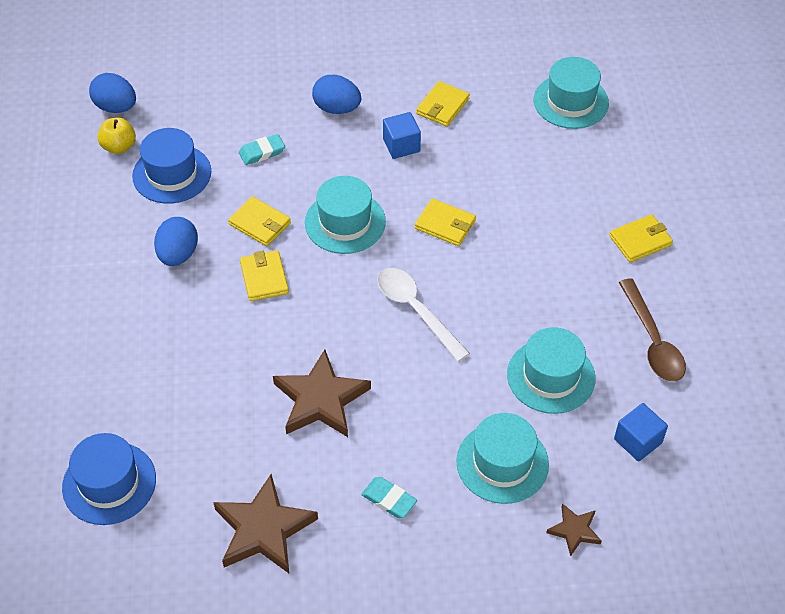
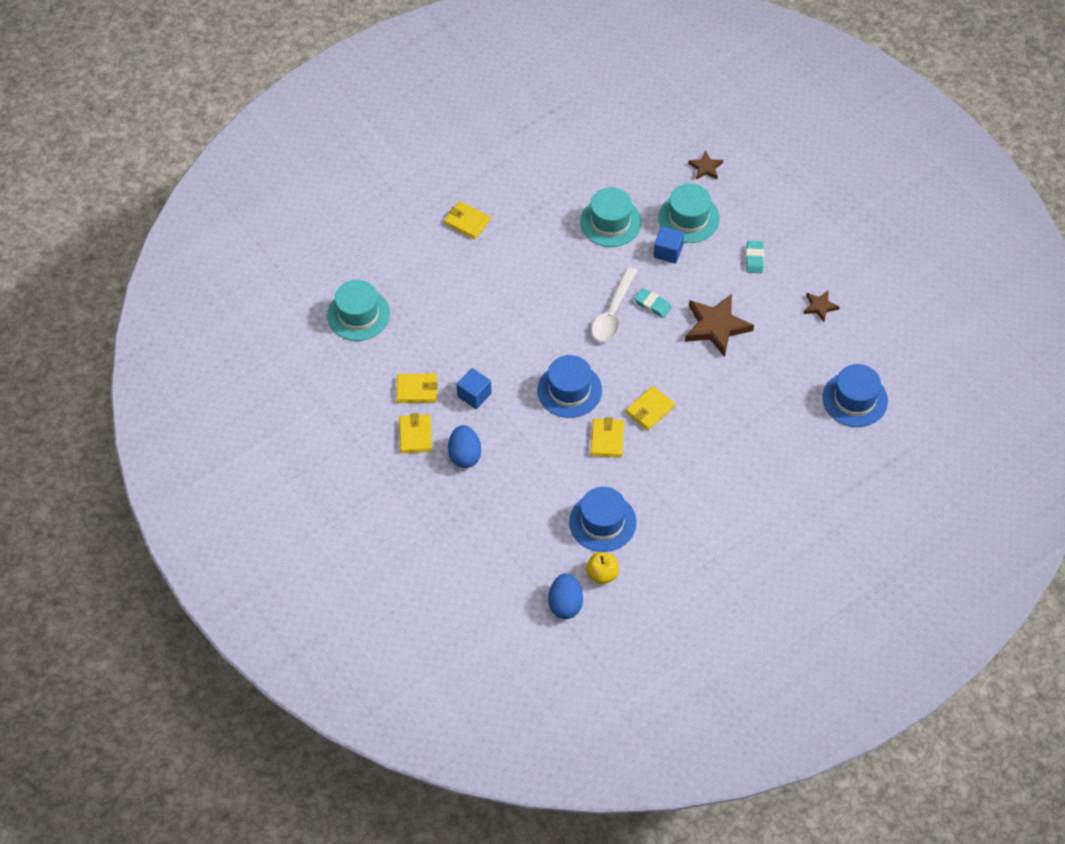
camera: 120 degrees left, 5 degrees up
(178, 254) = (669, 471): blue egg -> none
(262, 152) = (541, 477): turquoise eraser -> turquoise eraser (652, 305)
(263, 529) = (820, 307): brown star -> brown star, size x0.52
(345, 222) = (569, 390): turquoise hat -> blue hat
(445, 225) = (530, 332): yellow wallet -> yellow wallet (415, 435)
(638, 441) = (625, 163): blue cube -> blue cube (668, 251)
(652, 341) = (546, 184): brown spoon -> none

